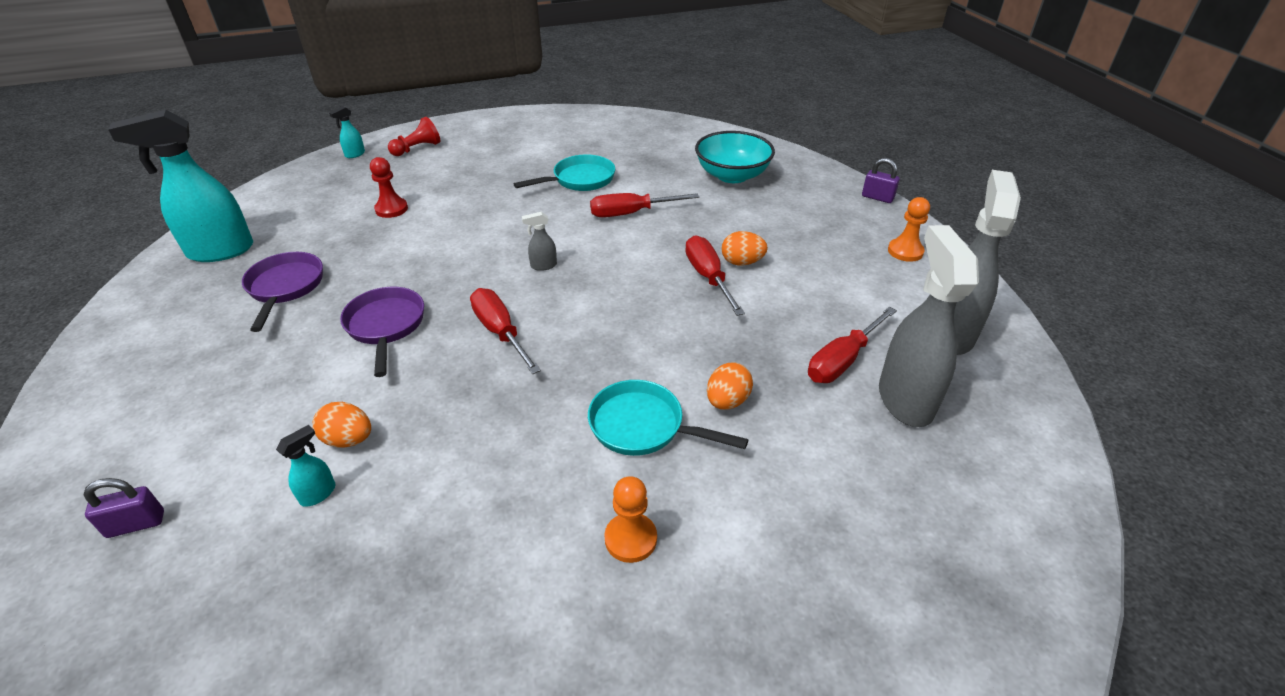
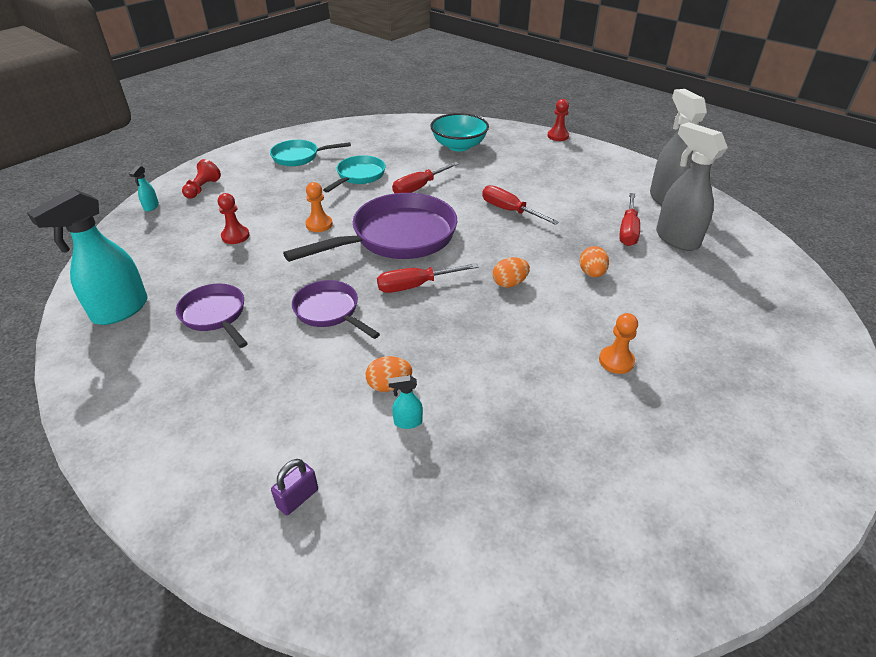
camera: 30 degrees left, 0 degrees up
(318, 493) = (407, 422): turquoise spray bottle -> turquoise spray bottle turned 105 degrees counterclockwise
(500, 331) = (415, 286): red screwdriver -> red screwdriver turned 45 degrees counterclockwise
(543, 266) = (397, 237): grey spray bottle -> purple pan
(643, 426) = (561, 304): turquoise pan -> turquoise pan (299, 157)
(742, 262) = (520, 196): orange egg -> orange egg (509, 283)
(877, 197) = (558, 136): purple padlock -> red pawn
(905, 251) = (602, 162): orange pawn -> orange pawn (319, 224)

